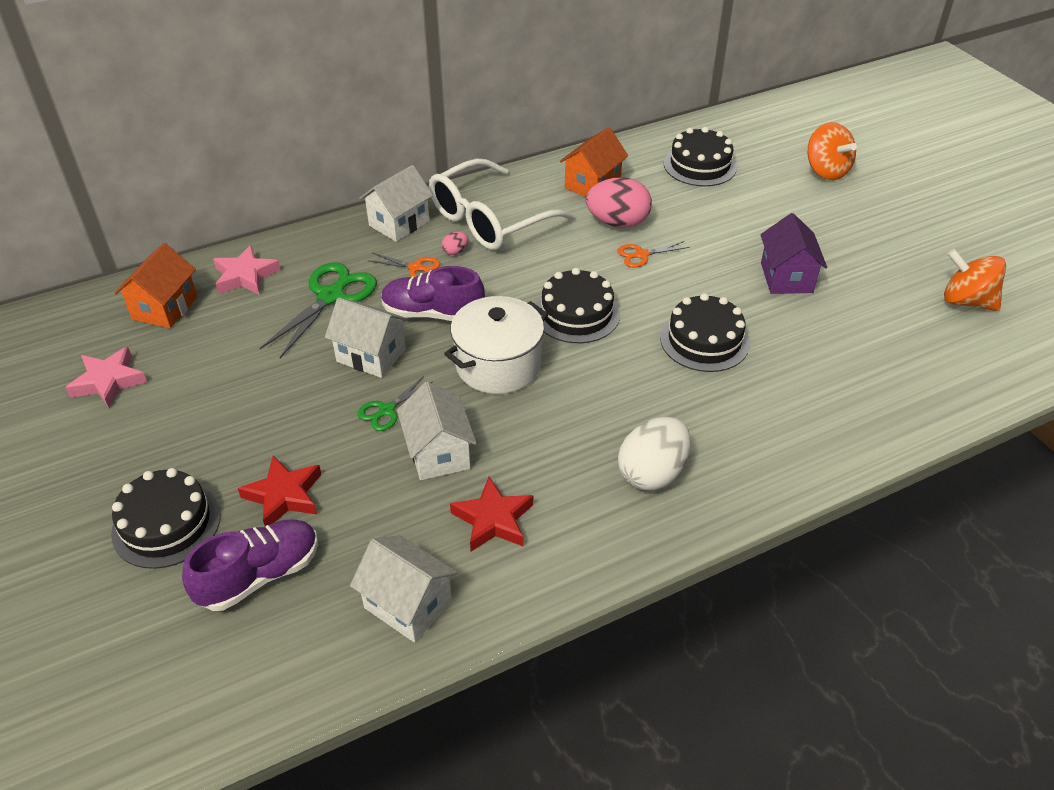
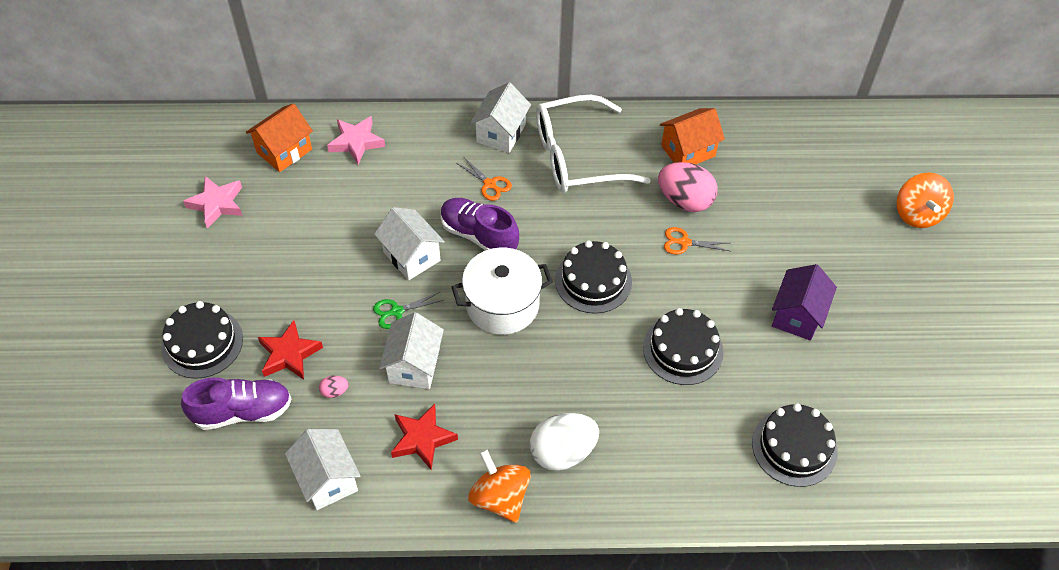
camera: 25 degrees right, 10 degrees up
(331, 296) = (410, 187): green scissors -> none
(399, 223) = (501, 133): white house -> white house turned 45 degrees counterclockwise
(455, 251) = (530, 179): pink egg -> pink egg (334, 391)
(700, 165) = (800, 164): black cake -> black cake (794, 447)
(966, 301) = (947, 405): orange spinning top -> orange spinning top (500, 497)

